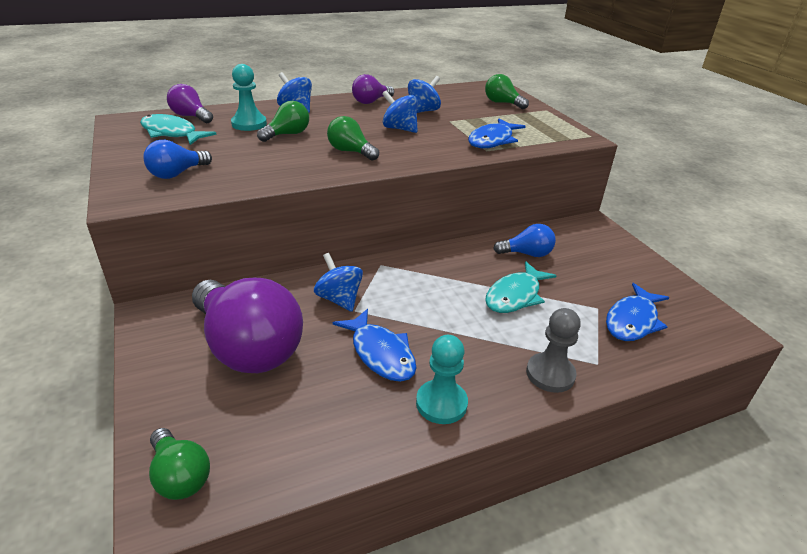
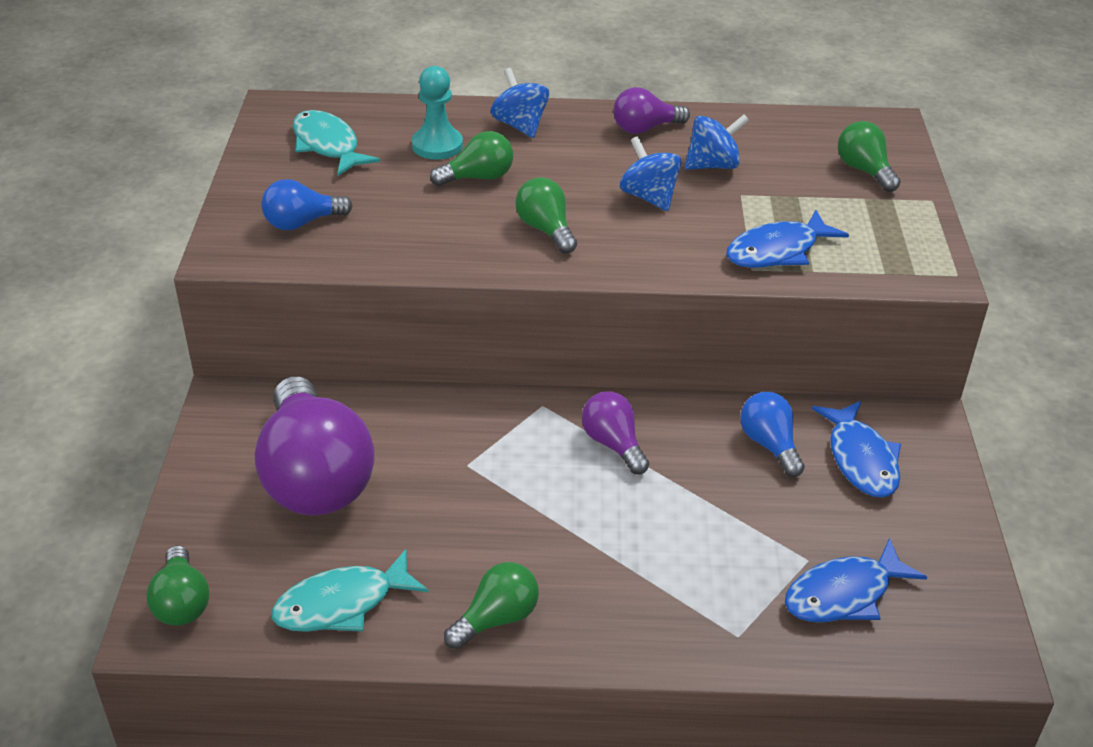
camera: 25 degrees right, 5 degrees up
(191, 116) = (367, 115): purple light bulb -> purple light bulb (613, 444)
(339, 299) = (457, 443): blue spinning top -> none
(380, 353) = (464, 533): blue fish -> blue fish (860, 459)
(441, 403) = (497, 619): turquoise pawn -> green light bulb
(515, 295) = (699, 506): turquoise fish -> turquoise fish (342, 604)
(527, 254) = (769, 445): blue light bulb -> blue light bulb turned 135 degrees counterclockwise
(550, 374) = (661, 628): grey pawn -> none

